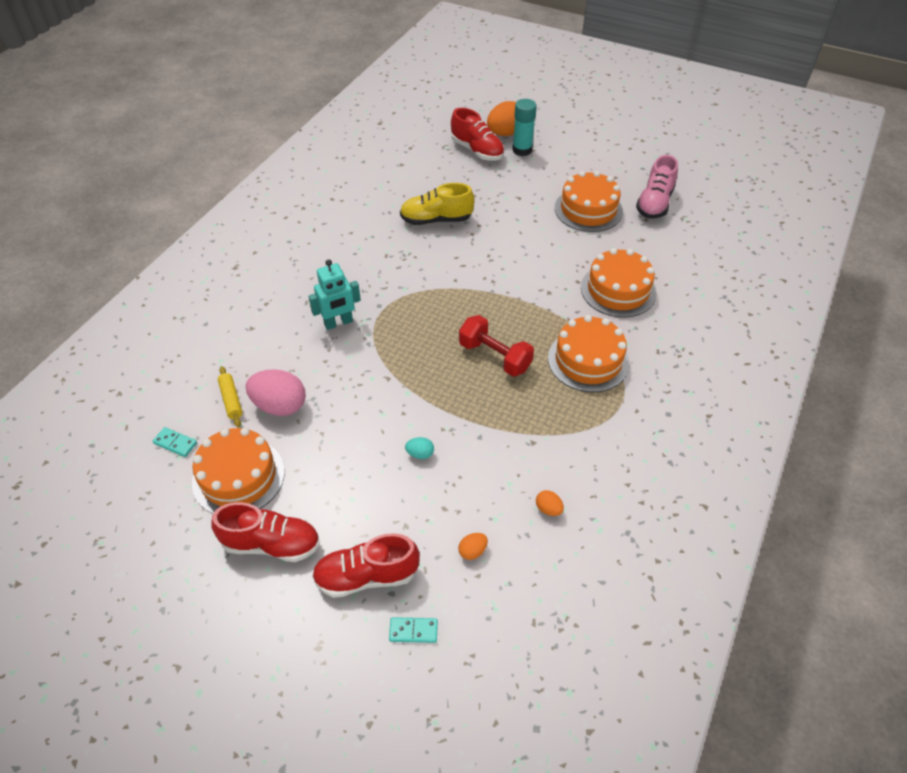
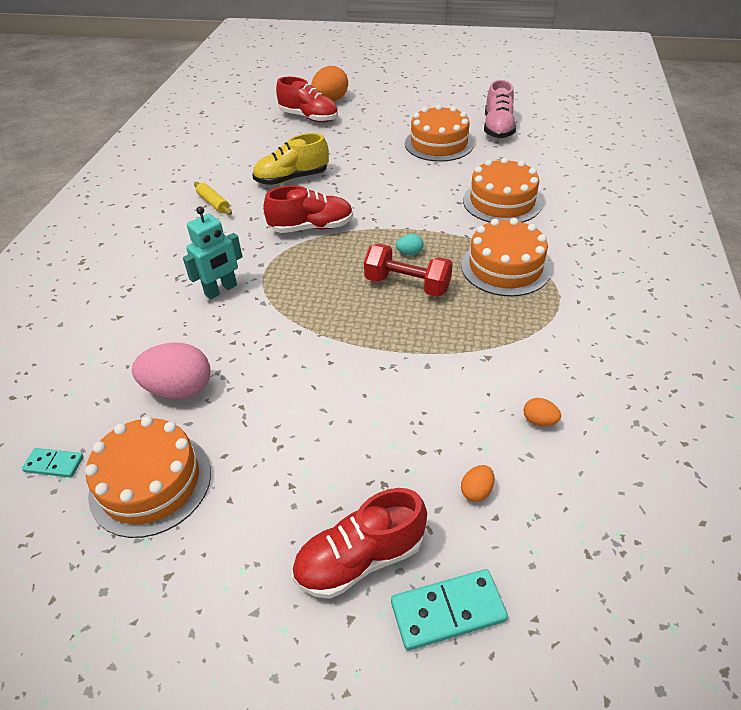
camera: 15 degrees left, 5 degrees down
(231, 400) = (115, 397): yellow rolling pin -> yellow rolling pin (213, 203)
(271, 544) = (220, 554): red shoe -> red shoe (311, 227)
(413, 631) = (448, 611): turquoise domino -> turquoise domino, size x1.65
(420, 454) = (367, 400): turquoise egg -> turquoise egg (409, 253)
(522, 150) = (352, 110): turquoise glue stick -> none

